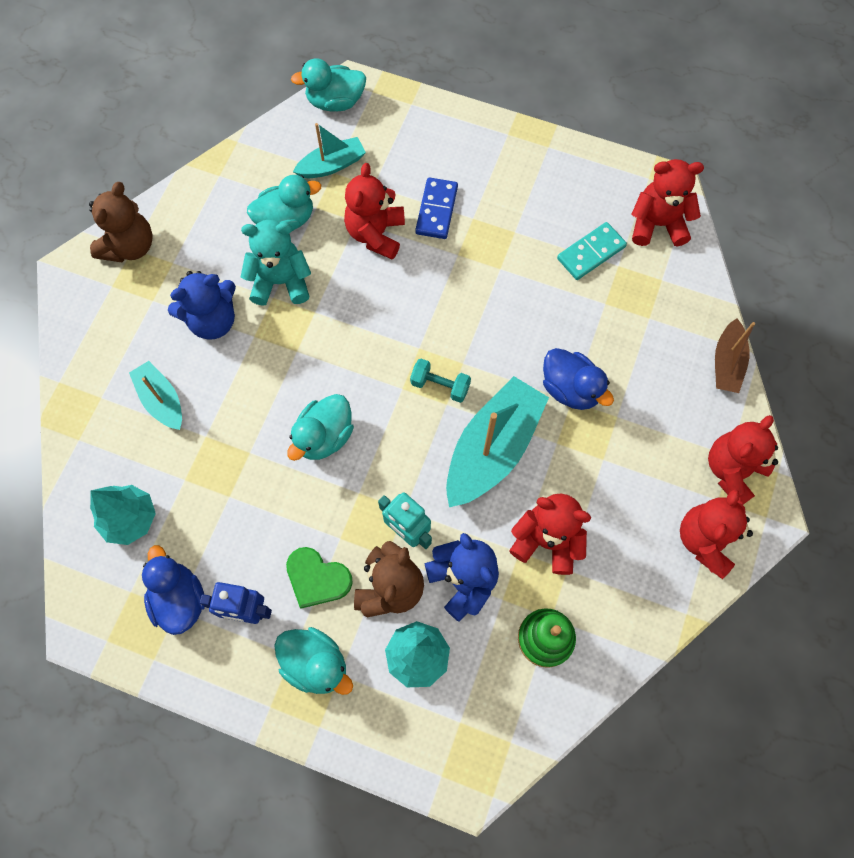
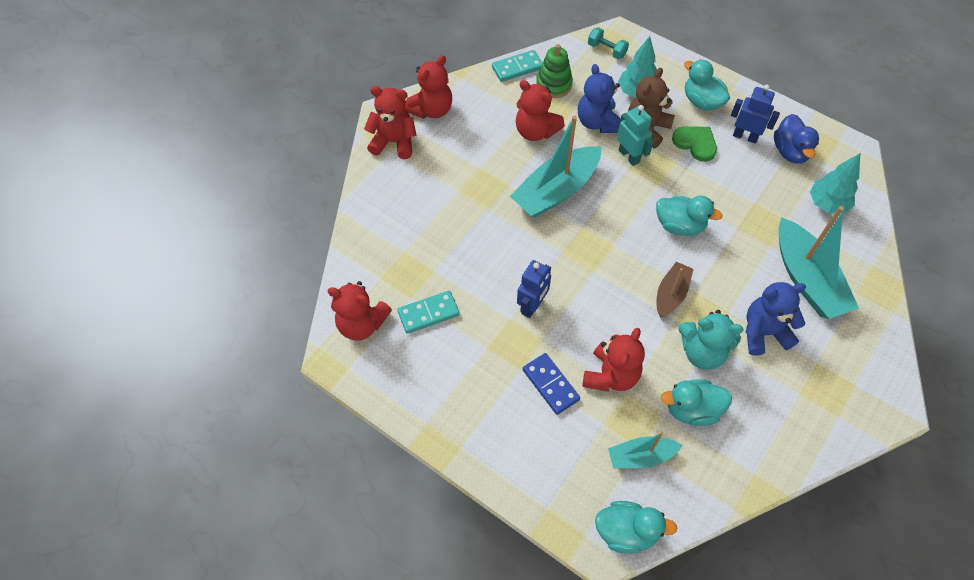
camera: 165 degrees left, 10 degrees down
(129, 246) = (841, 419): brown teddy bear -> none
(161, 400) = (806, 279): turquoise boat -> turquoise boat, size x1.78
(324, 436) = (679, 225): turquoise duck -> turquoise duck turned 60 degrees clockwise
(437, 210) = (550, 384): blue domino -> blue domino turned 60 degrees counterclockwise
(440, 385) = (584, 240): turquoise dumbbell -> turquoise dumbbell (606, 50)
(479, 288) = (532, 306): none -> blue robot
(570, 389) = (485, 216): blue duck -> none
(610, 658) = (517, 68): none -> turquoise domino
(727, 363) = (361, 207): brown boat -> brown boat (671, 294)
(732, 470) = (394, 142): red teddy bear -> red teddy bear turned 135 degrees counterclockwise

